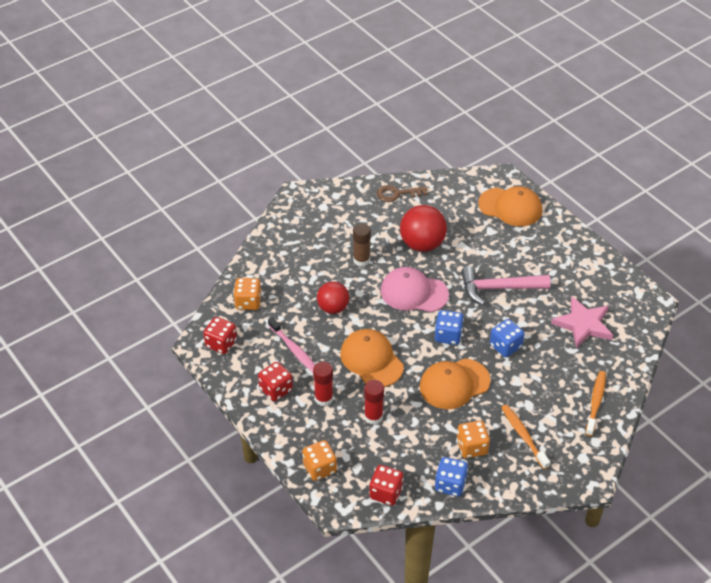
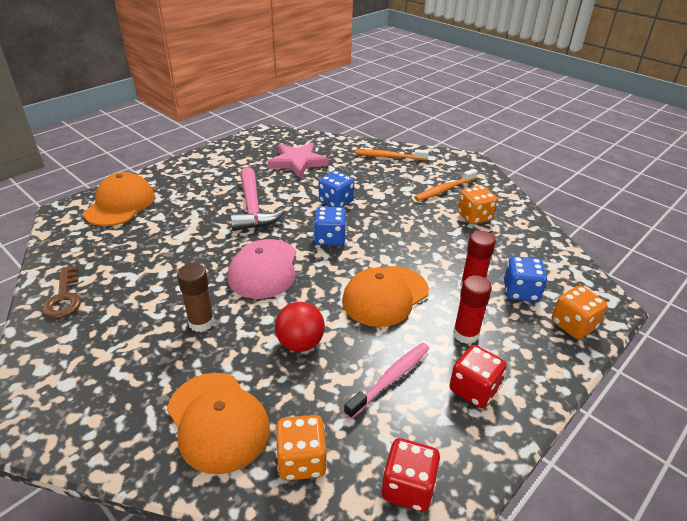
camera: 100 degrees left, 10 degrees down
(386, 493) = (567, 269): red dice -> none
(422, 244) = (175, 267): red ball -> none
(450, 484) = (526, 228): blue dice -> blue dice (520, 292)
(454, 384) = (398, 231): orange cap -> orange cap (217, 421)

